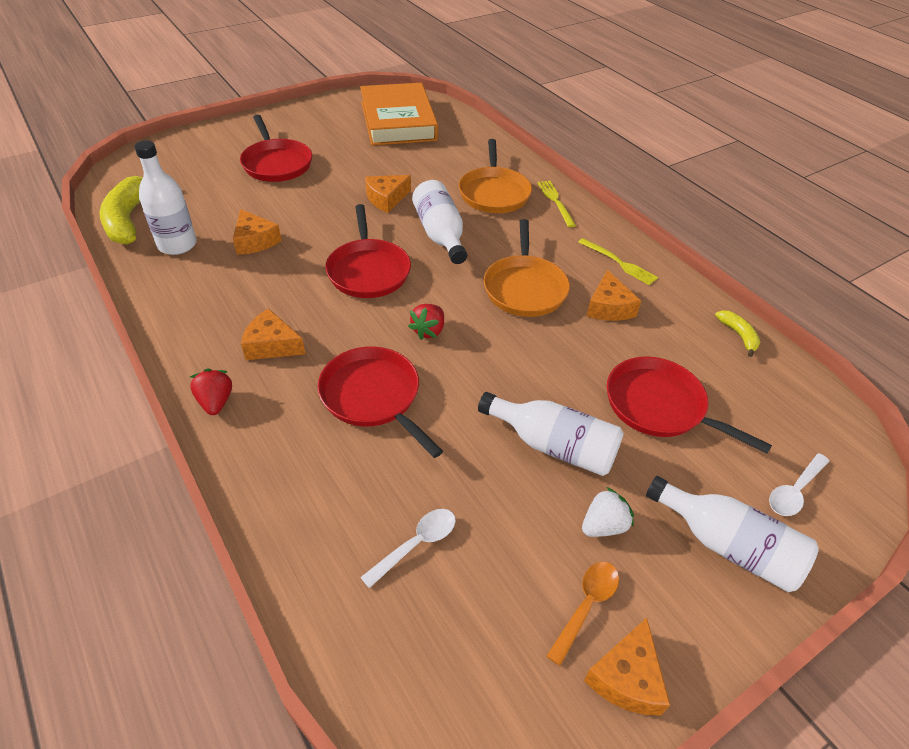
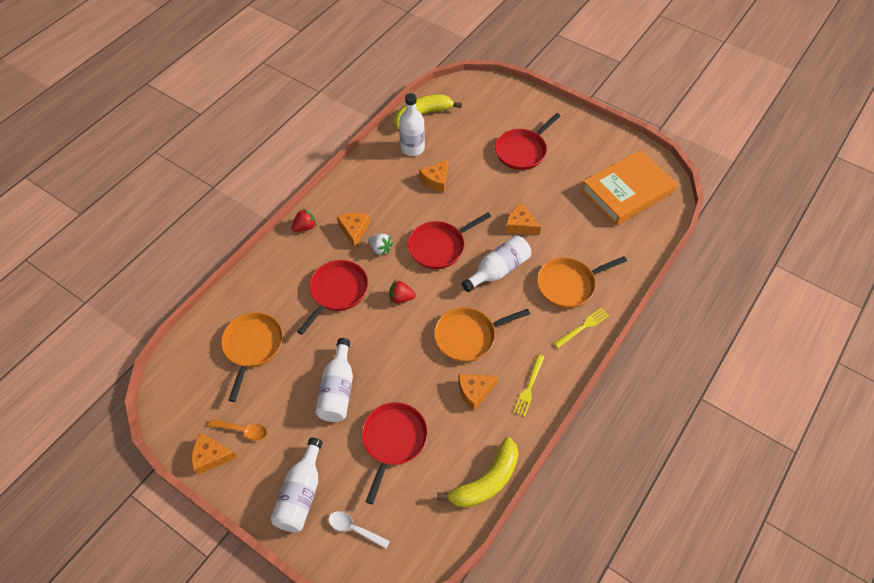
camera: 70 degrees right, 10 degrees up
(416, 544) = (252, 346): white spoon -> orange pan
(603, 525) = (292, 428): white strawberry -> white strawberry (380, 249)
(738, 335) = (486, 481): yellow banana -> yellow banana, size x2.04

